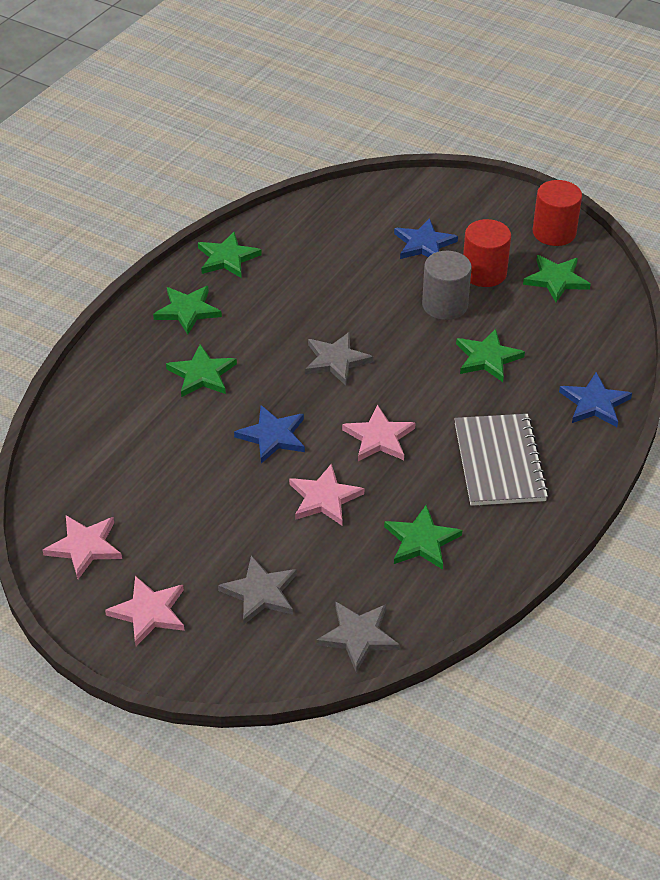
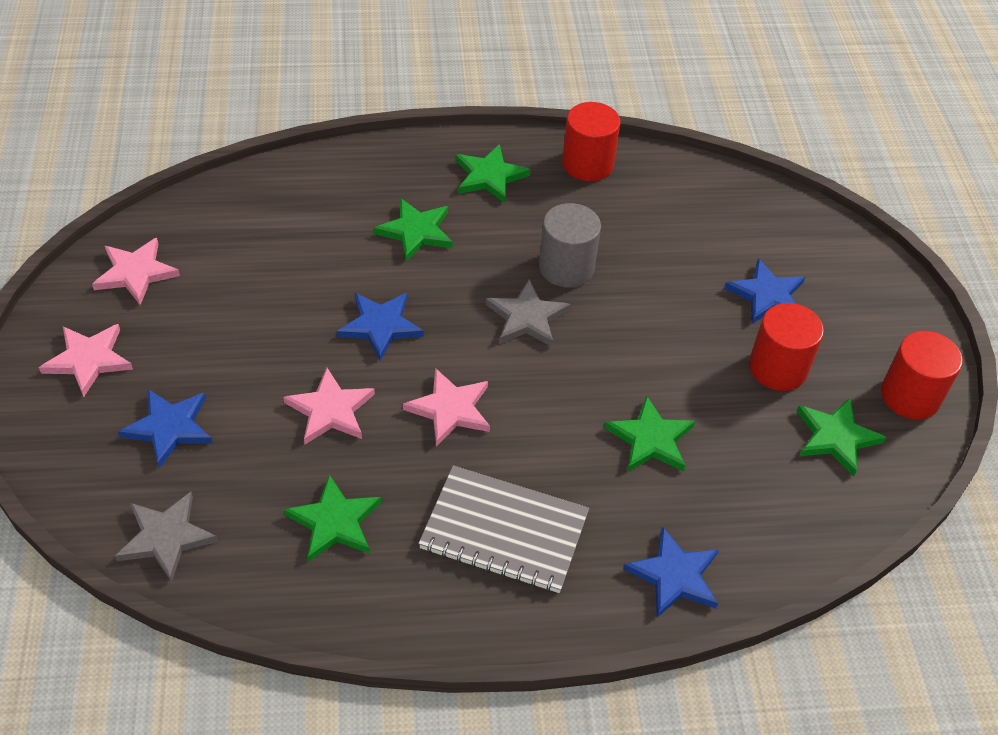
camera: 50 degrees right, 5 degrees up
(227, 258) = (587, 164): green star -> red cylinder
(260, 592) = (169, 428): grey star -> blue star
(445, 305) = (694, 361): grey cylinder -> grey cylinder (566, 267)
(499, 462) = (504, 532): grey notebook -> grey notebook turned 60 degrees clockwise

